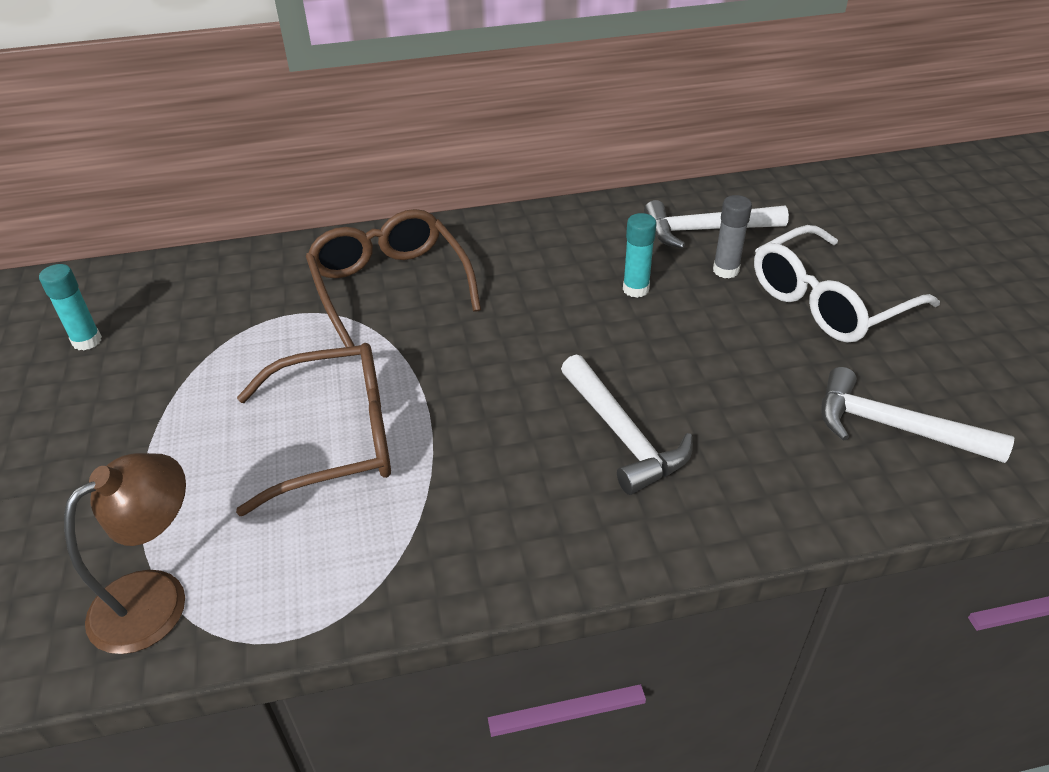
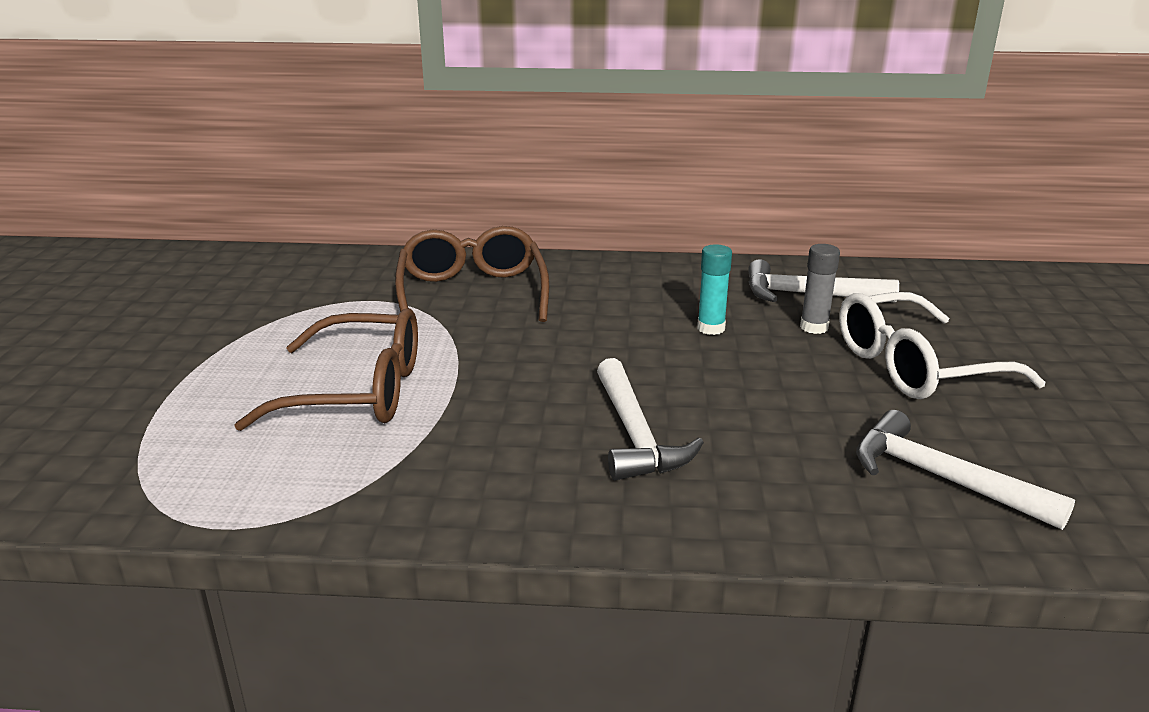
camera: 15 degrees right, 15 degrees down
(87, 341) = (189, 293): turquoise glue stick -> none
(156, 597) = (129, 474): brown lamp -> none

